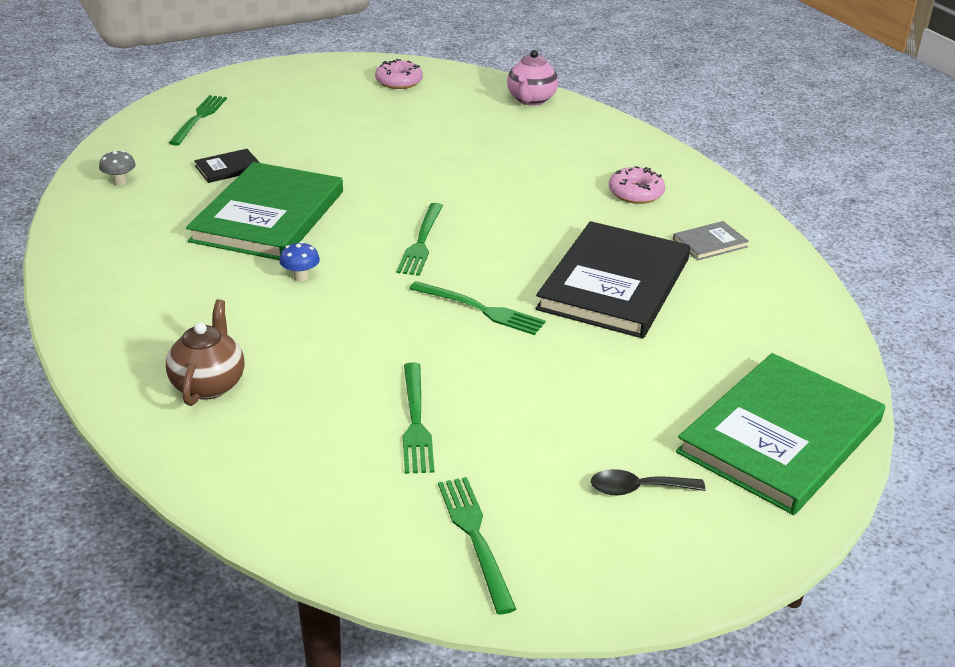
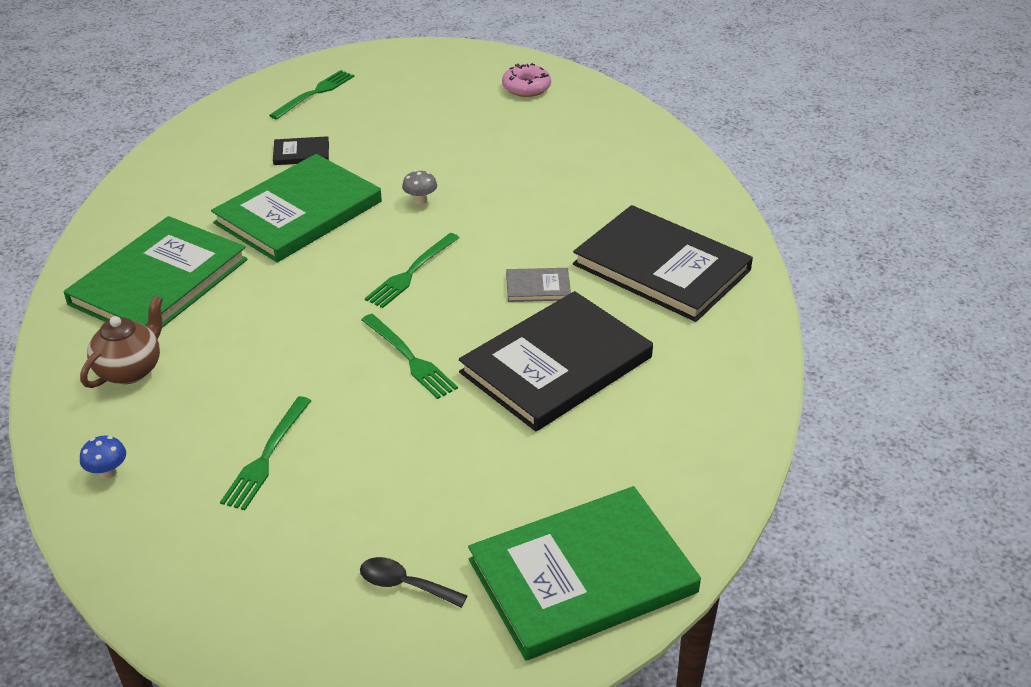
camera: 25 degrees right, 5 degrees up
(120, 182) = (202, 148): grey mushroom -> grey mushroom (420, 200)
(173, 303) = (159, 282): none -> green book
(300, 277) = (279, 283): blue mushroom -> blue mushroom (108, 472)
(475, 538) = (230, 584): green fork -> none
(531, 100) = (641, 134): pink teapot -> none
(635, 193) = (661, 267): pink donut -> black book
(710, 243) = (691, 344): grey book -> grey book (538, 287)

